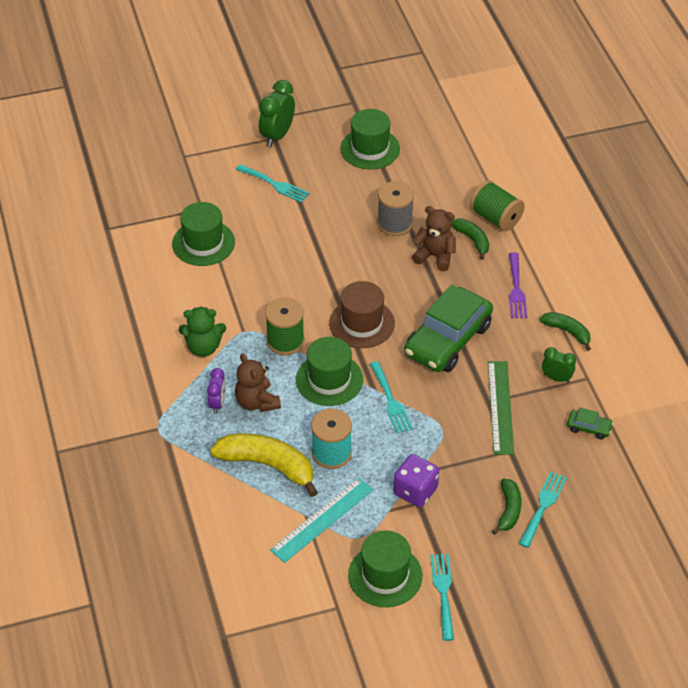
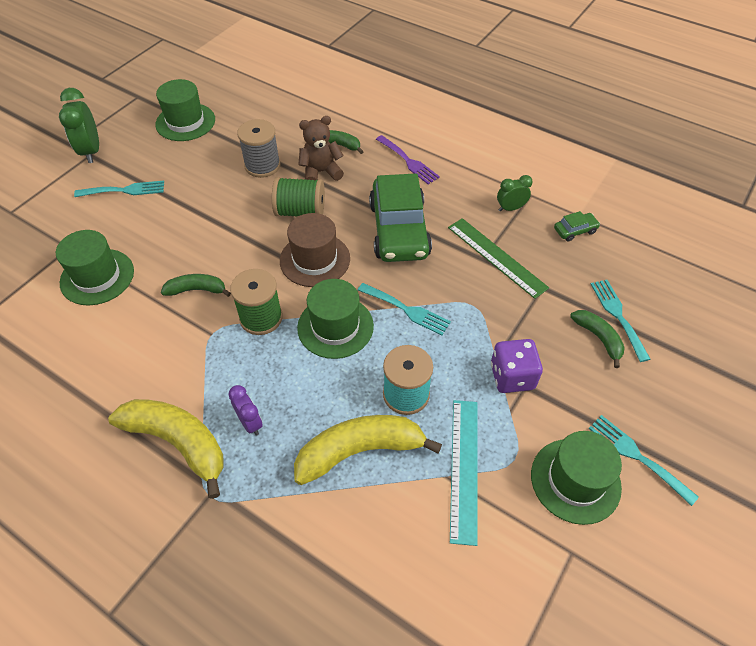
camera: 40 degrees left, 5 degrees up
(166, 386) = (178, 442): none -> yellow banana
(203, 347) = (184, 375): green teddy bear -> none
(257, 402) = (288, 394): brown teddy bear -> none
(495, 218) = (338, 120): green spool -> green spool (300, 211)
(567, 332) = (479, 170): green banana -> green banana (197, 290)

